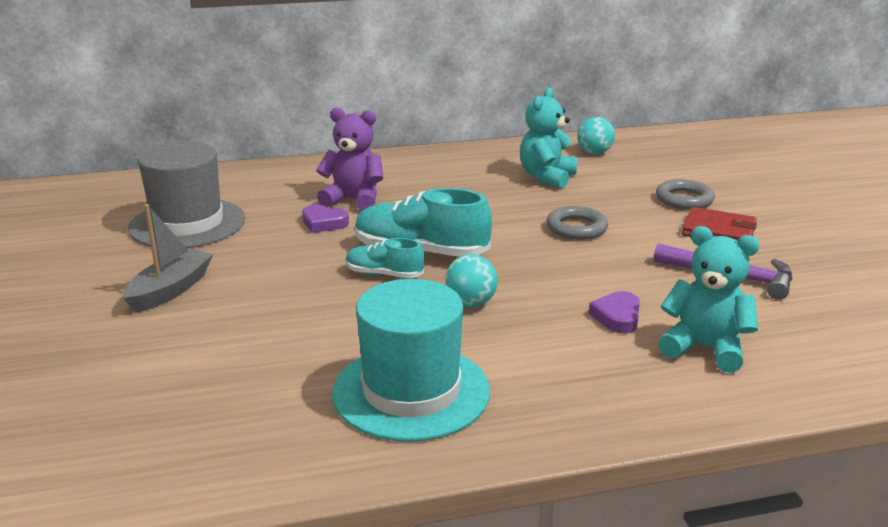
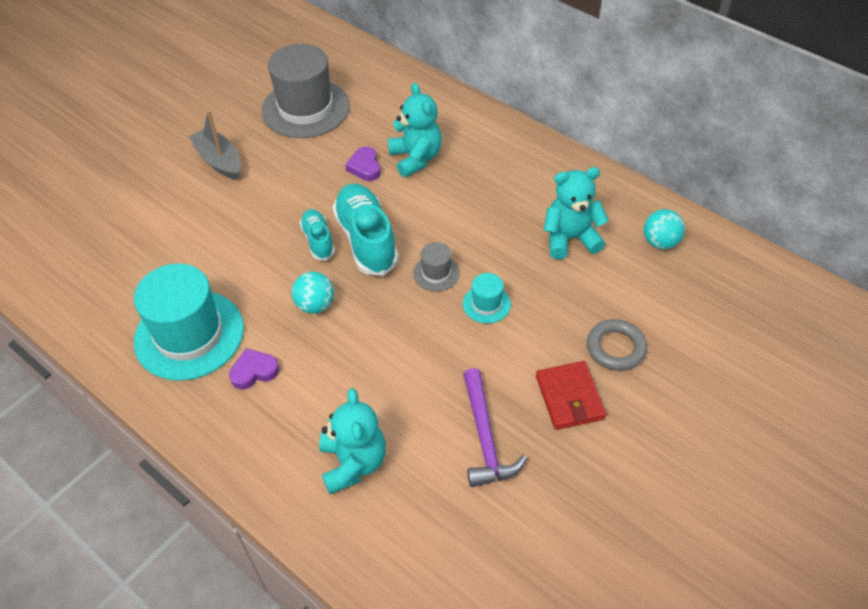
camera: 55 degrees right, 25 degrees up
(170, 290) = (219, 161): grey boat -> grey boat turned 120 degrees counterclockwise
(354, 200) = (415, 158): purple teddy bear -> turquoise teddy bear
(510, 236) = (436, 273): none -> grey hat
(576, 228) = (486, 304): grey ring -> turquoise hat
(617, 317) = (360, 393): purple heart -> purple heart (254, 371)

